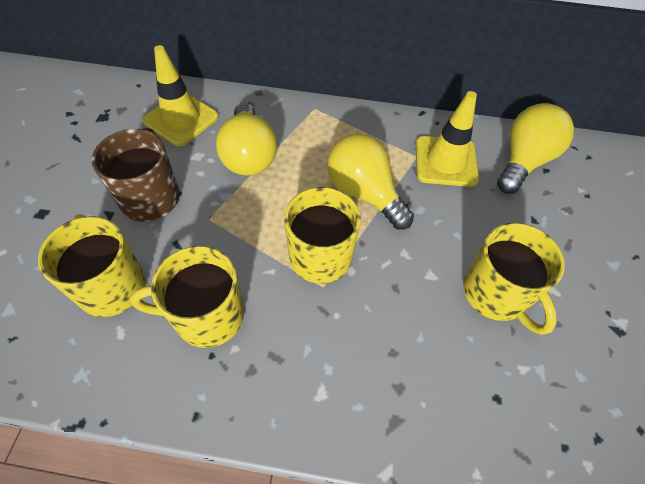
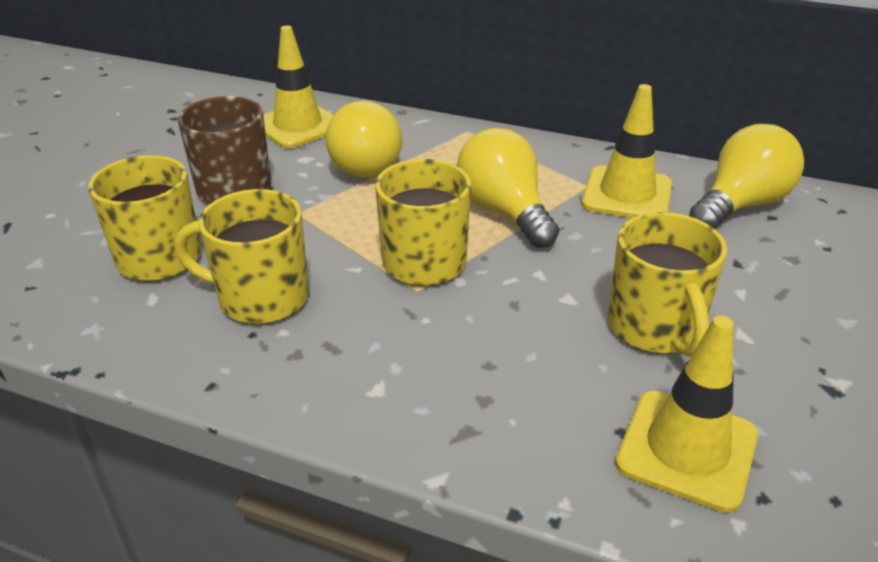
camera: 15 degrees right, 20 degrees down
(542, 406) = (687, 449): none -> yellow traffic cone

